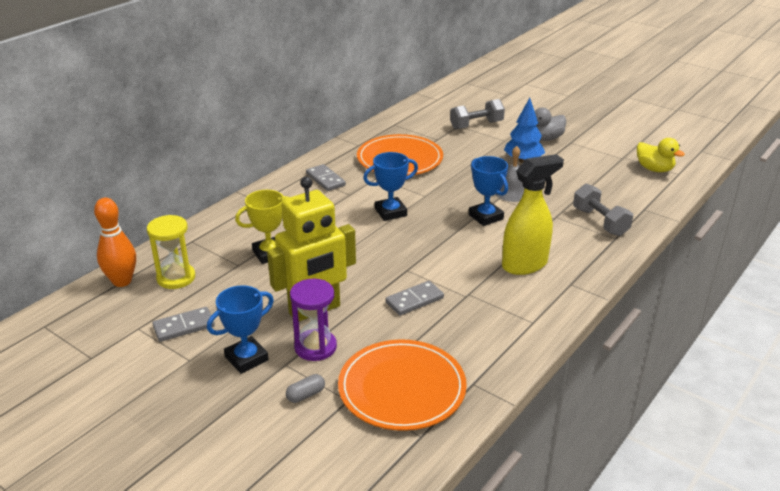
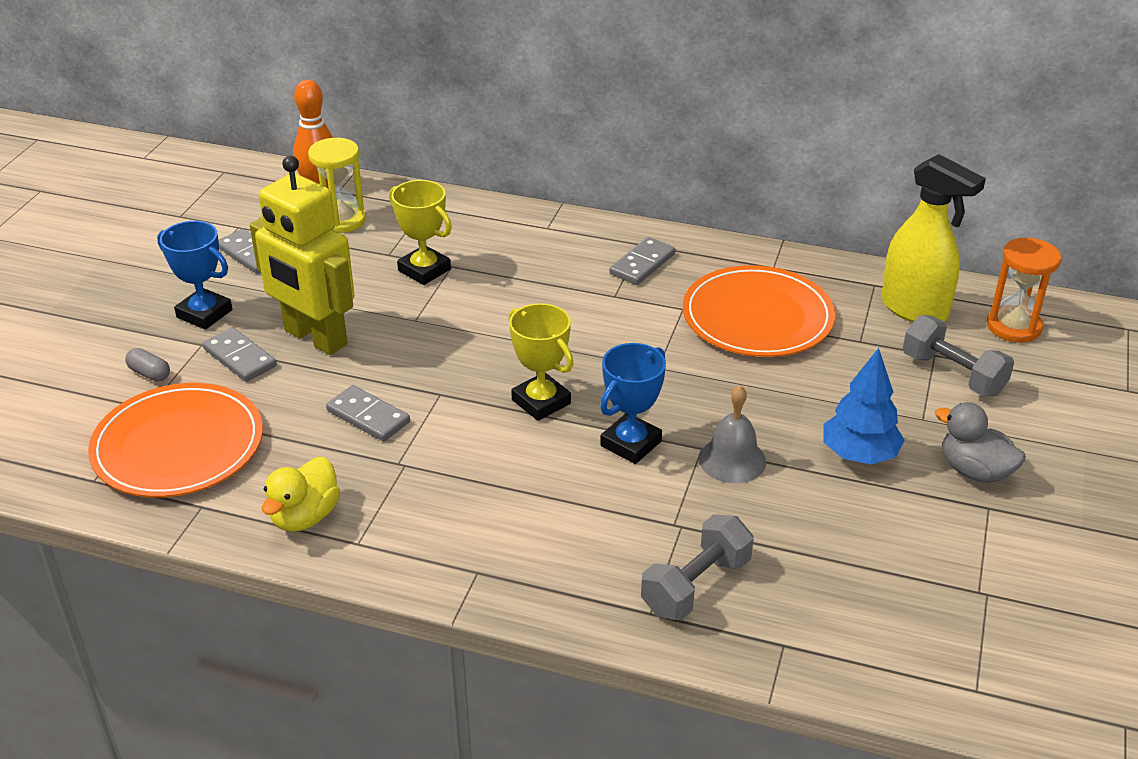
camera: 70 degrees right, 5 degrees up
(315, 347) = (240, 358): purple hourglass -> grey domino
(390, 212) = (586, 345): blue trophy -> none
(435, 237) = (541, 402): none -> yellow trophy
(449, 103) = (1013, 326): none -> orange hourglass
(525, 265) = (509, 511): yellow spray bottle -> yellow spray bottle (914, 310)
(654, 169) = (966, 648): yellow duck -> yellow duck (305, 517)

